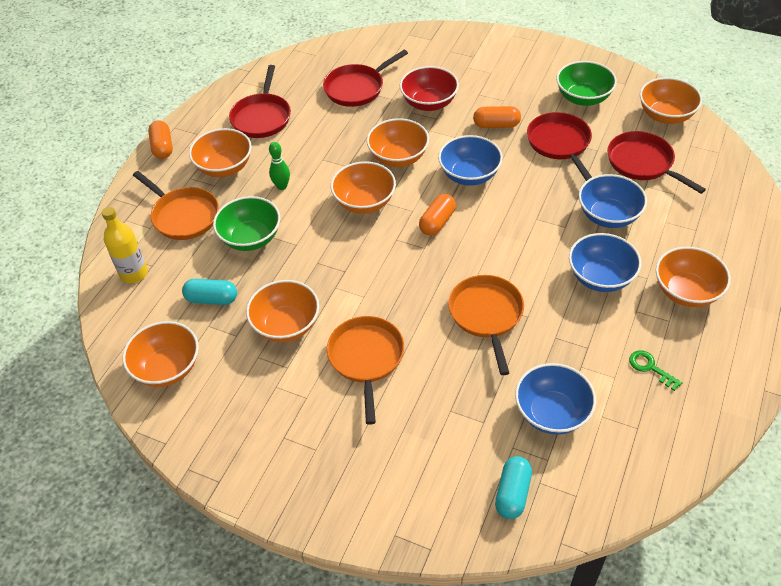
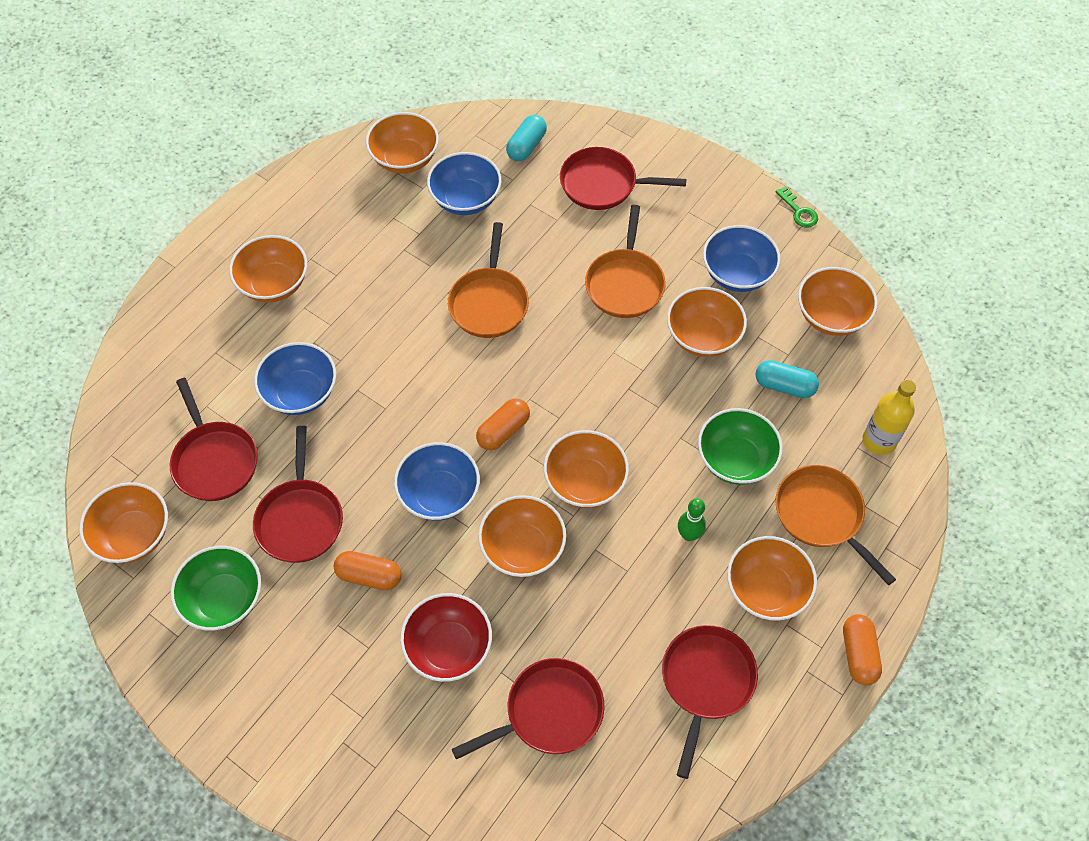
camera: 170 degrees left, 10 degrees up
(413, 463) = (603, 184): none -> red pan
(600, 277) = (351, 319): blue bowl -> blue bowl (737, 274)
(638, 447) = (405, 159): none -> orange bowl
(650, 368) = (355, 219): green key -> green key (798, 211)

